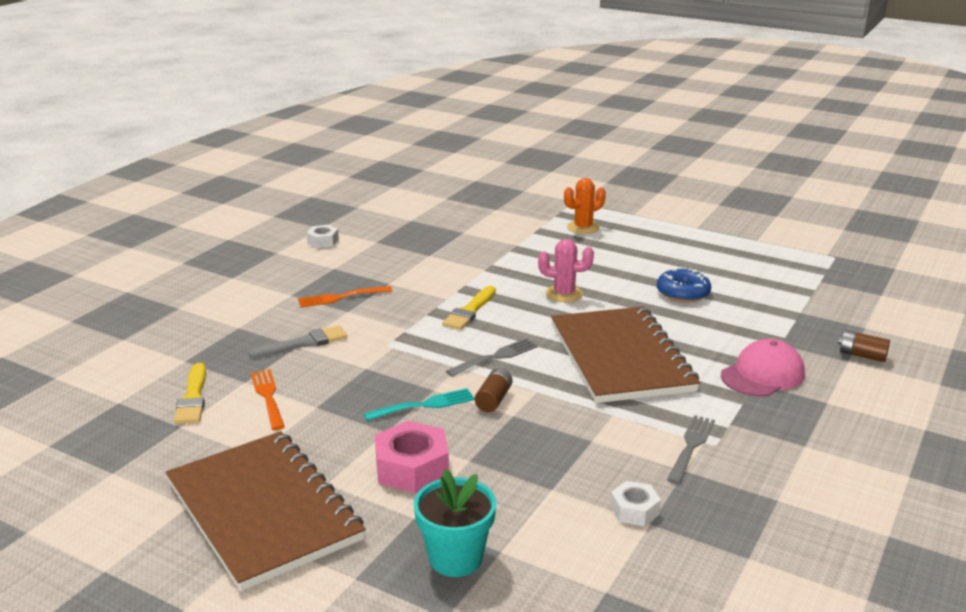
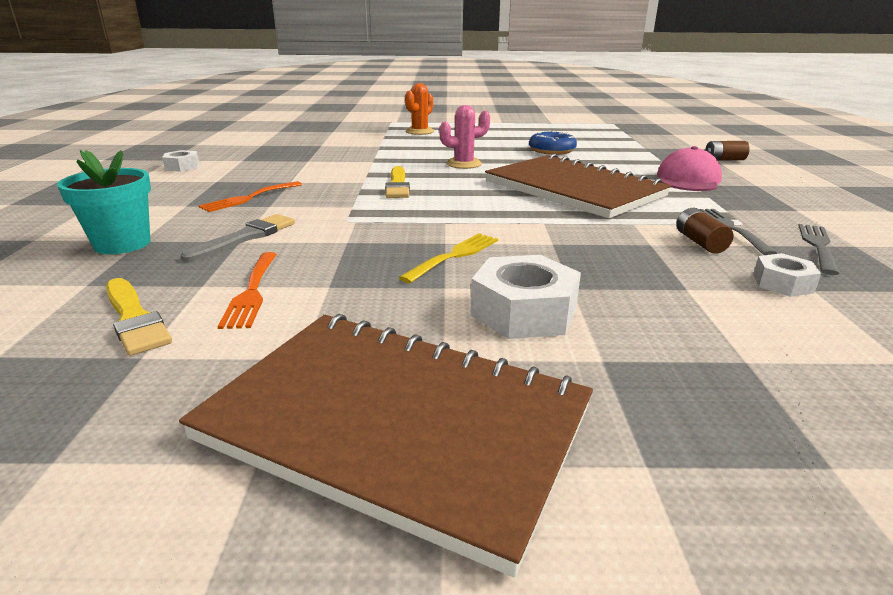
camera: 30 degrees left, 0 degrees up
(268, 397) = (252, 292): orange fork -> orange fork turned 135 degrees counterclockwise
(412, 468) = (524, 312): pink nut -> white nut
(424, 405) = (454, 256): turquoise fork -> yellow fork
(455, 558) = (718, 387): turquoise flower pot -> turquoise flower pot (122, 244)
(493, 399) = (515, 236): brown battery -> brown battery (700, 242)
(495, 357) = (469, 208): grey fork -> grey fork (818, 246)

